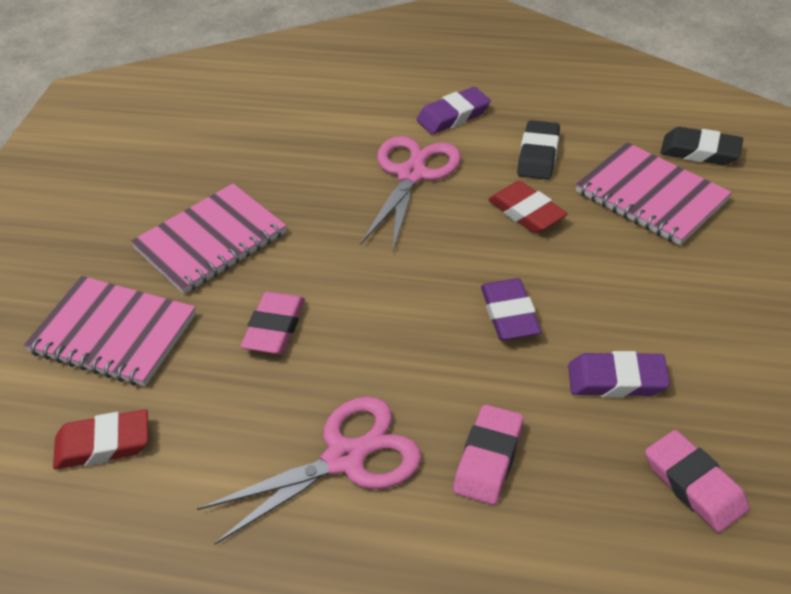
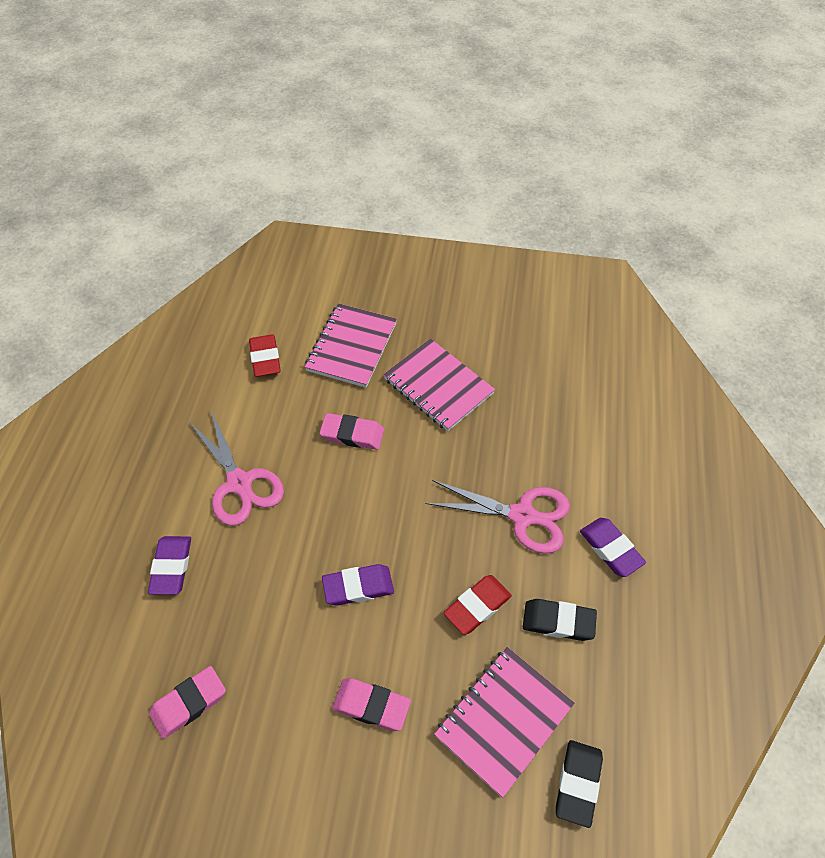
camera: 85 degrees right, 10 degrees up
(488, 458) = (228, 568): pink eraser -> pink eraser (371, 706)
(616, 380) = (287, 660): purple eraser -> purple eraser (171, 567)

